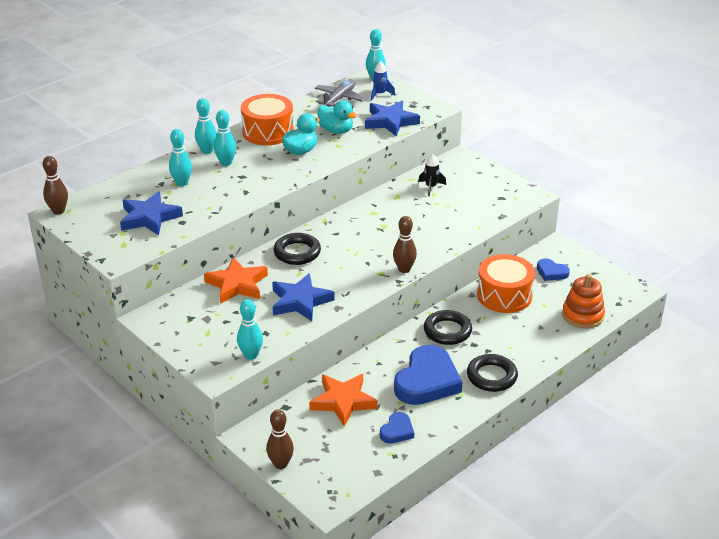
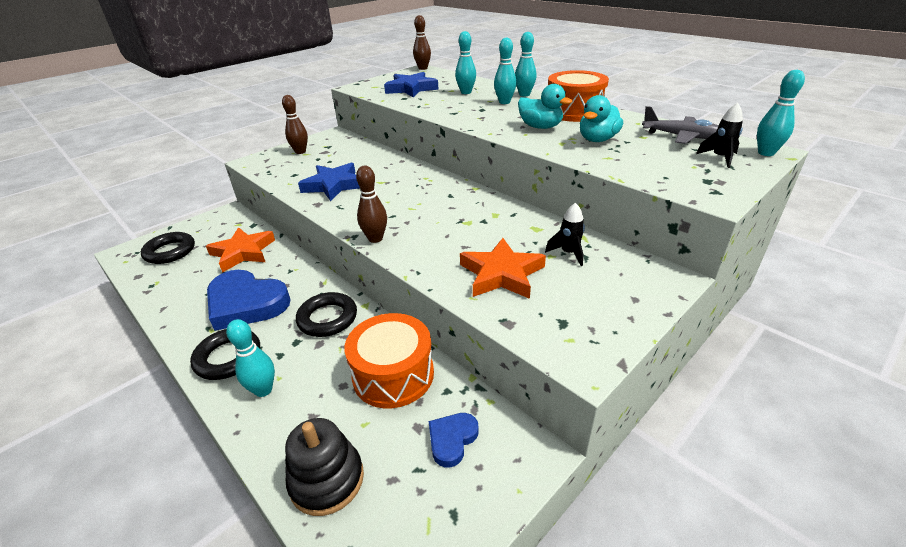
camera: 90 degrees right, 0 degrees up
(237, 285) = (367, 158): orange star -> orange star (501, 274)
(251, 355) = (266, 171): turquoise bowling pin -> turquoise bowling pin (263, 390)
(280, 464) = (185, 228): brown bowling pin -> brown bowling pin (300, 152)
(297, 252) = (414, 178): black ring -> black ring (170, 251)
(380, 94) = (720, 158): blue rocket -> black rocket
(390, 121) = (644, 168): blue star -> none
(397, 431) = (183, 285): blue heart -> none
(582, 315) = (327, 480): orange stacking toy -> black stacking toy

